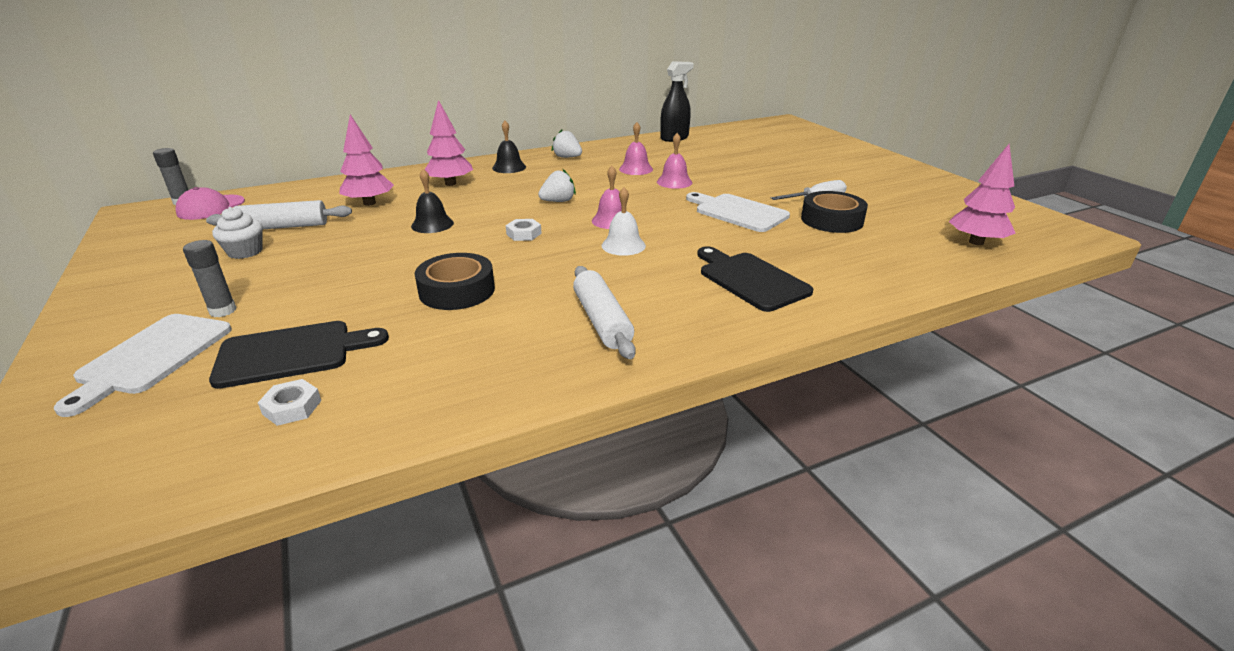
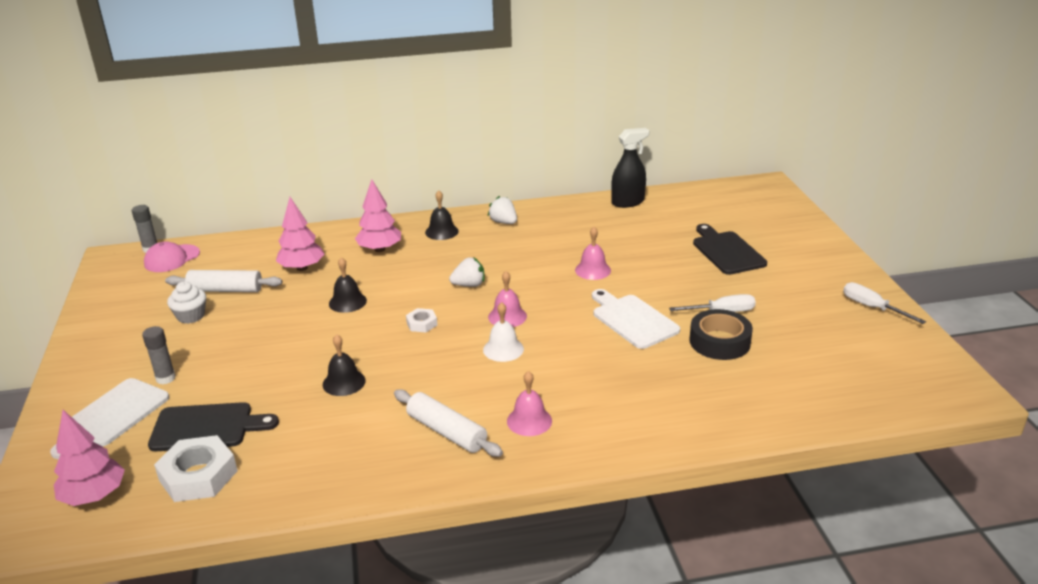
camera: 15 degrees right, 0 degrees up
(292, 407) = (198, 476): white nut -> white nut, size x1.94
(457, 290) = (344, 382): black tape -> black bell
(602, 321) = (447, 431): white rolling pin -> white rolling pin turned 45 degrees counterclockwise
(636, 169) = (563, 247): pink bell -> pink bell (529, 421)
(750, 279) = (595, 405): black cutting board -> black cutting board (727, 251)
(941, 186) = (872, 307): none -> white screwdriver
(976, 242) = (846, 389): pink tree -> pink tree (94, 496)

